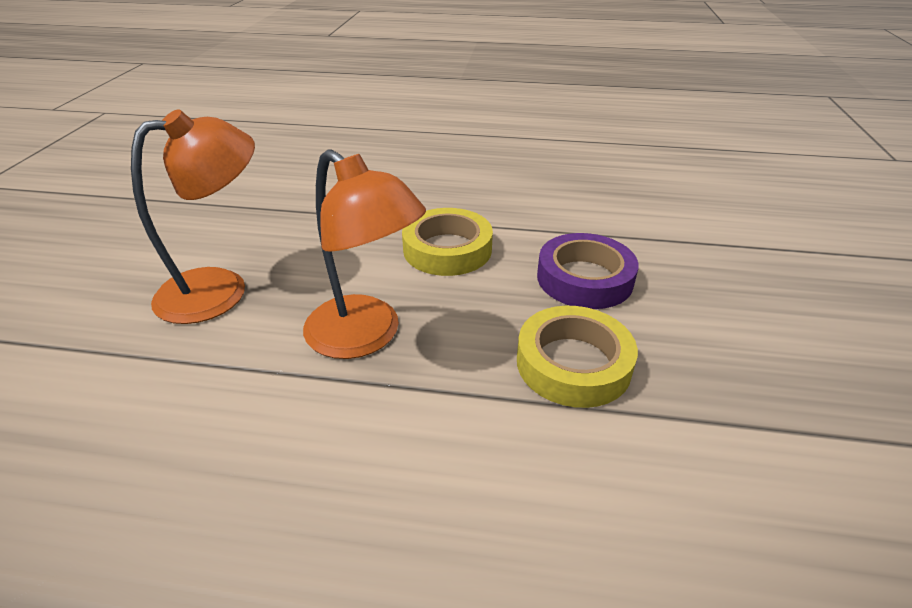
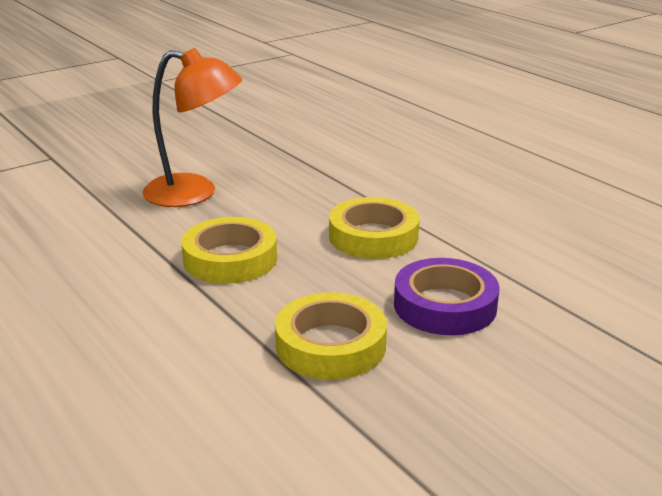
camera: 45 degrees right, 10 degrees down
(366, 337) = (230, 259): orange lamp -> yellow tape

